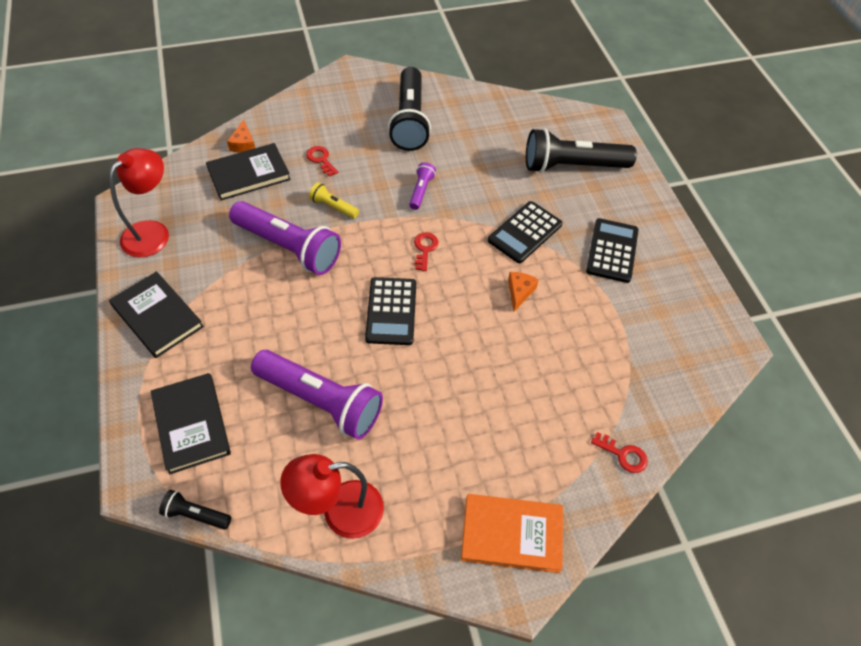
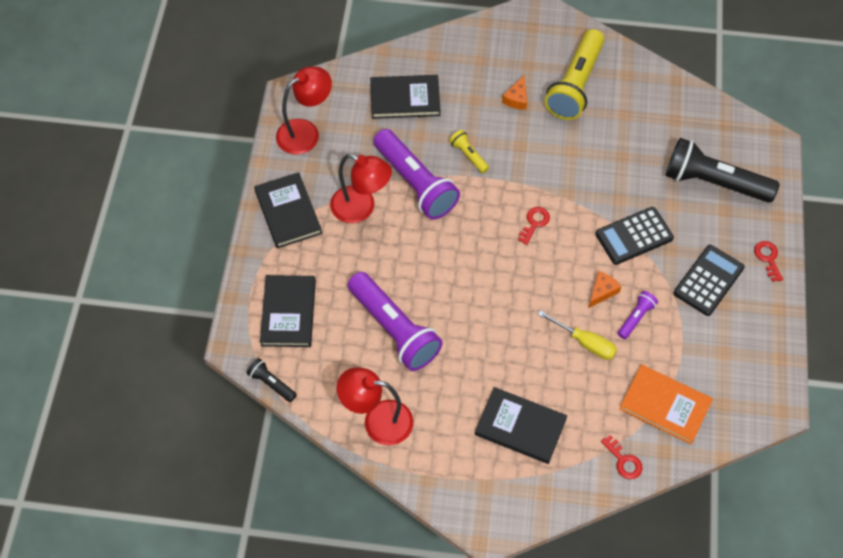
camera: 25 degrees right, 5 degrees up
(239, 288) = (361, 208): none -> red lamp
(243, 144) = (410, 65): orange cheese -> orange cheese (516, 98)
(321, 159) = (475, 103): red key -> red key (768, 258)
(391, 311) = (481, 271): black calculator -> none
(409, 120) = (575, 85): black flashlight -> yellow flashlight
(421, 191) = (555, 164): purple flashlight -> purple flashlight (636, 318)
(501, 458) = (520, 427): none -> black book
(512, 534) = (502, 486): orange book -> orange book (665, 405)
(526, 346) = (585, 342): none -> yellow screwdriver

